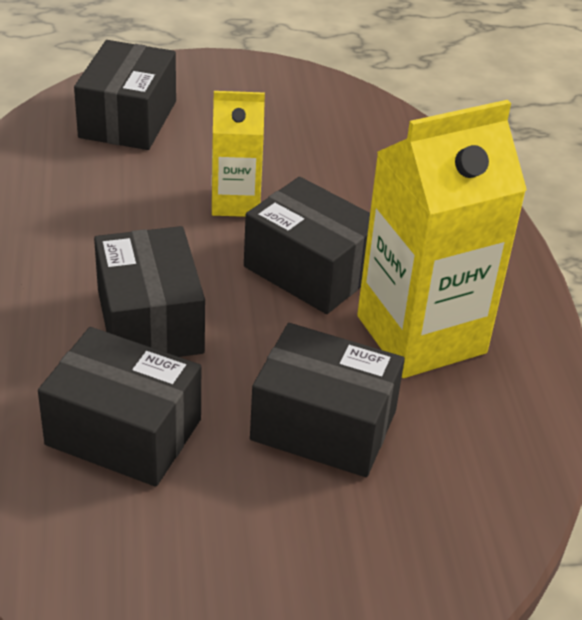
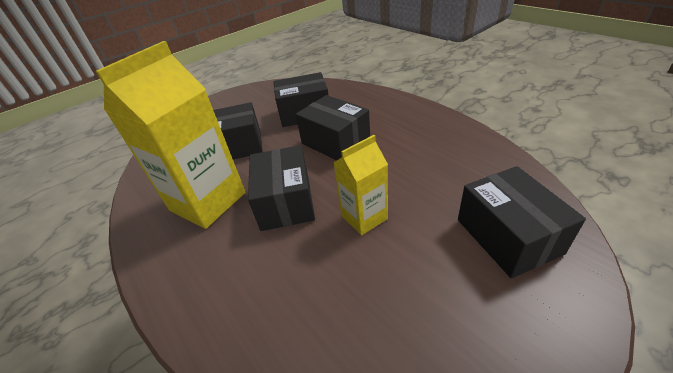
camera: 155 degrees right, 0 degrees up
(310, 270) = (286, 202): black box -> black box turned 75 degrees clockwise

